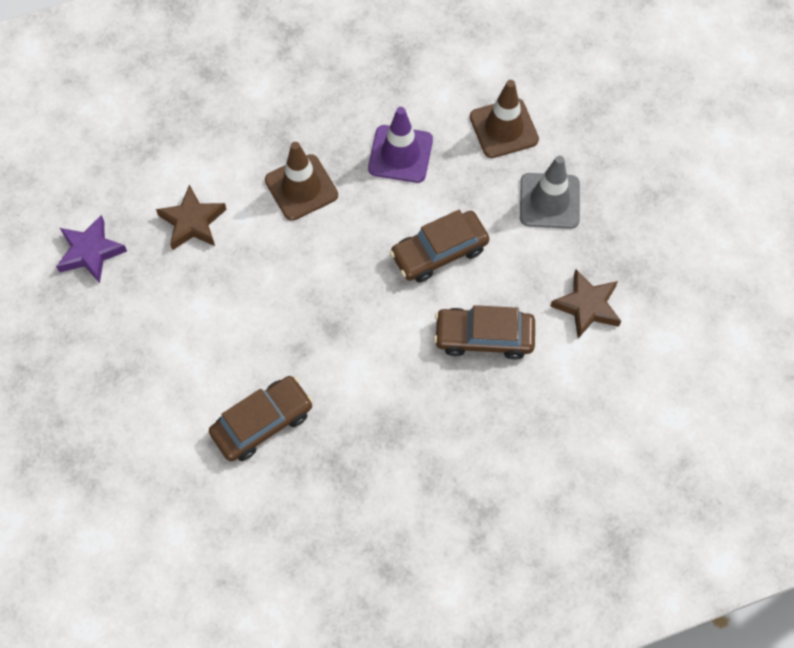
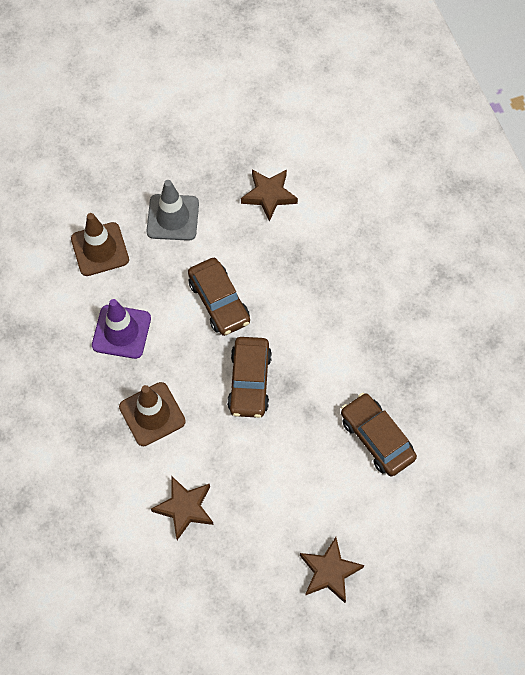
camera: 90 degrees left, 0 degrees up
(90, 252) = (214, 600): purple star -> none
(109, 367) = (329, 572): none -> brown star
(484, 337) = (297, 270): brown car -> brown car (249, 381)

